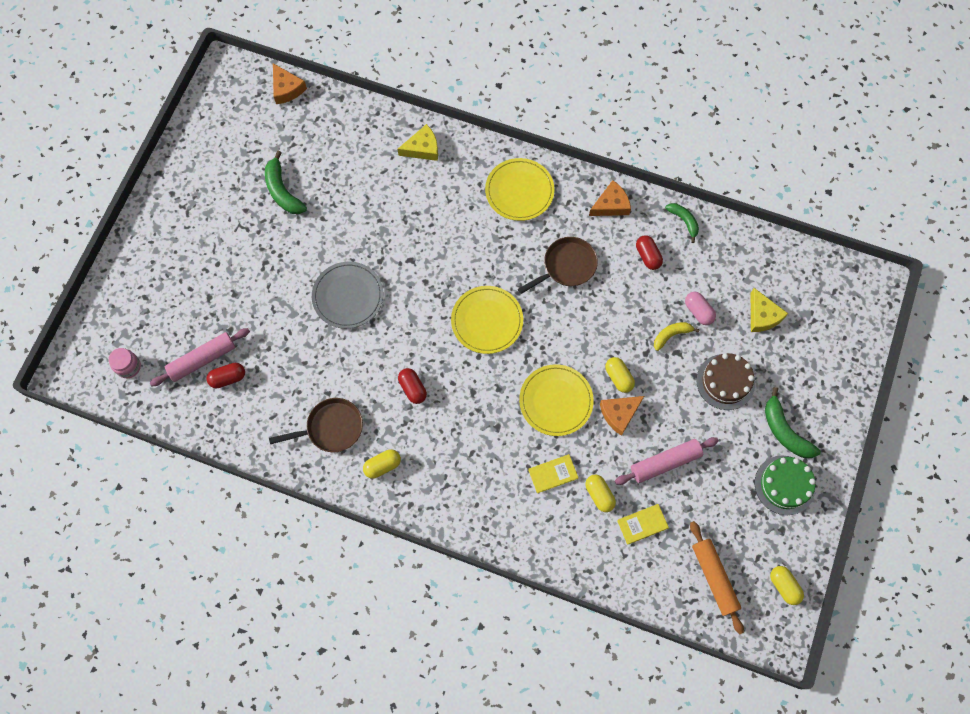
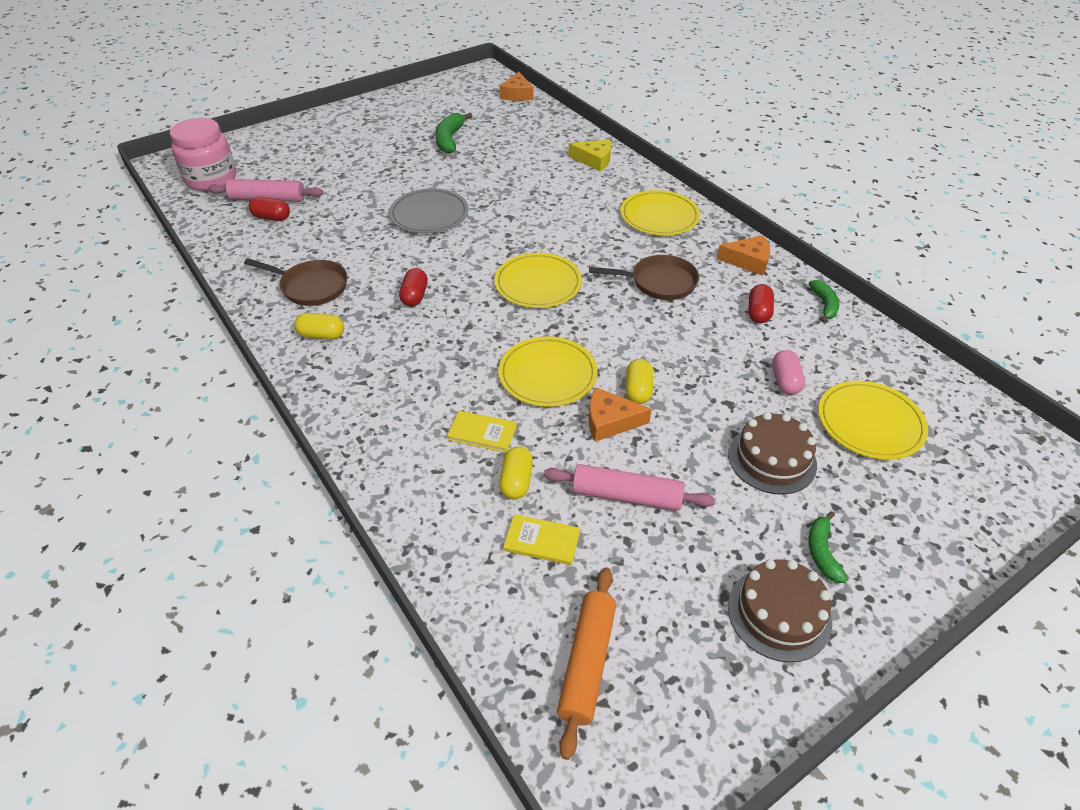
camera: 35 degrees right, 25 degrees down
(128, 367) = (211, 179): pink jar -> pink jar, size x1.97
(671, 335) = (734, 385): yellow banana -> none
(762, 316) = (870, 423): yellow cheese -> yellow plate
(784, 431) = (822, 552): green banana -> green banana, size x0.64
(784, 485) = (779, 613): green cake -> brown cake
(784, 586) = (686, 745): yellow capsule -> none

